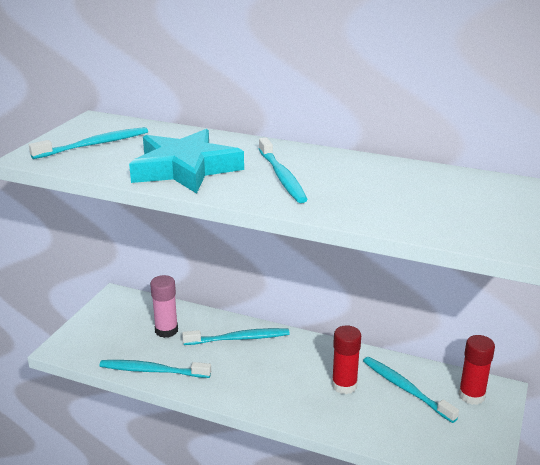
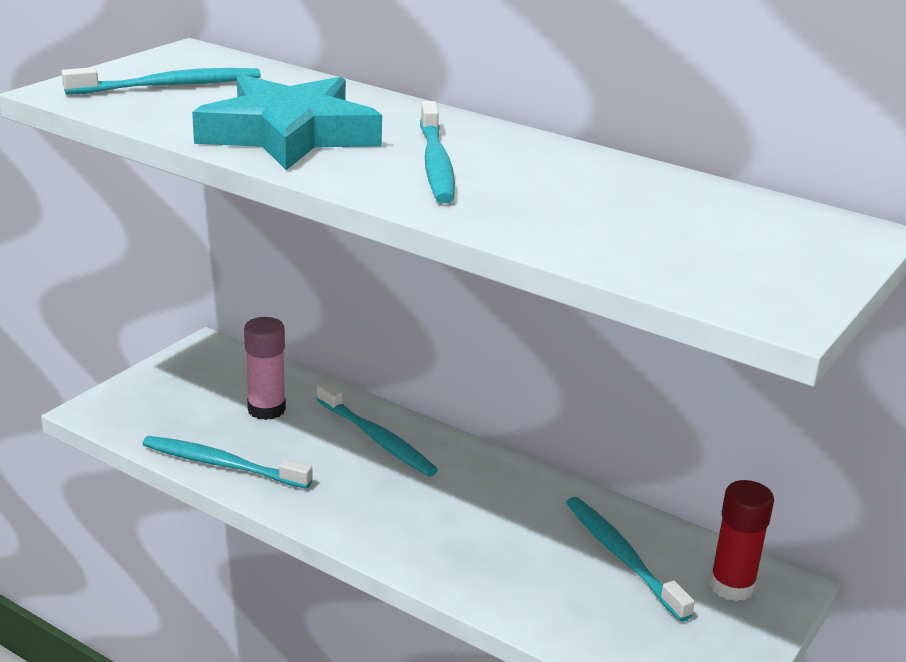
camera: 10 degrees right, 0 degrees up
(239, 338) = (377, 439): turquoise toothbrush -> turquoise toothbrush turned 45 degrees clockwise
(344, 385) = (521, 535): red glue stick -> none

